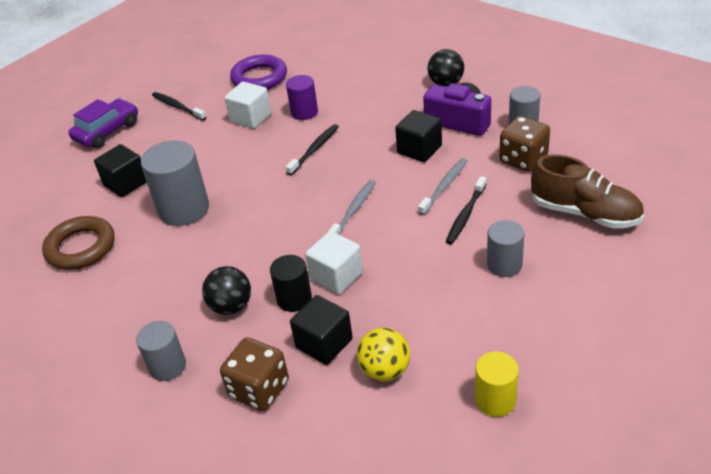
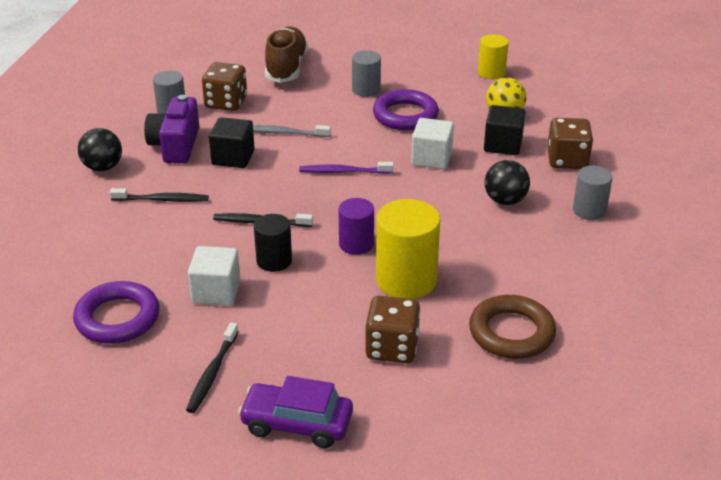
camera: 120 degrees left, 5 degrees down
(126, 183) = (392, 348): black cube -> brown dice
(183, 209) = (406, 280): grey cylinder -> yellow cylinder
(294, 299) = (471, 171): black cylinder -> black cylinder (274, 261)
(304, 112) = (190, 251): purple cylinder -> purple cylinder (356, 244)
(354, 210) = (343, 171): grey toothbrush -> purple toothbrush
(430, 281) = (405, 115): none -> purple ring
(465, 215) = (318, 115): black toothbrush -> black toothbrush (162, 200)

